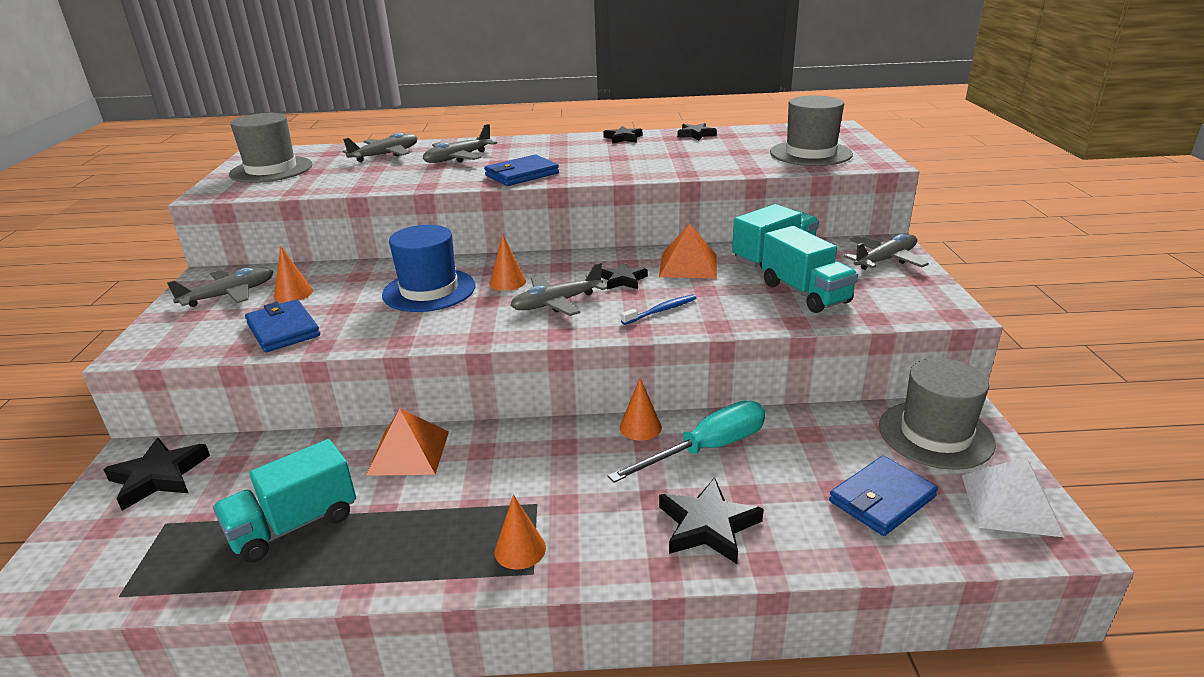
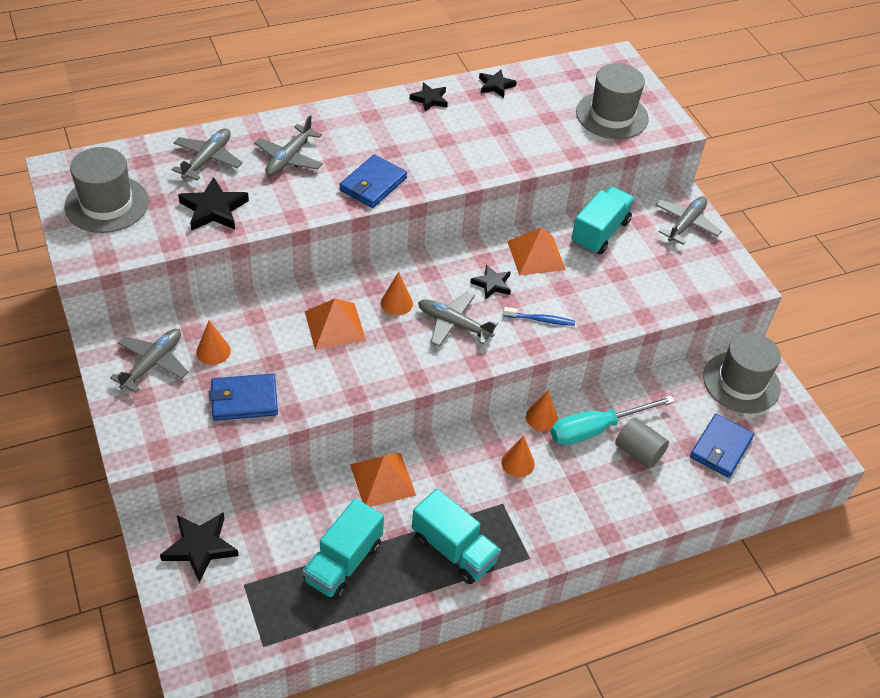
camera: 25 degrees left, 20 degrees up
(283, 329) = (244, 400): blue wallet -> blue wallet turned 45 degrees counterclockwise
(429, 290) = (335, 326): blue hat -> orange pyramid
(520, 549) = (512, 543): orange cone -> orange cone (518, 463)
(557, 303) = (454, 324): grey plane -> grey plane turned 75 degrees clockwise
(661, 311) = (540, 320): blue toothbrush -> blue toothbrush turned 60 degrees clockwise
(707, 449) = (596, 429): turquoise screwdriver -> turquoise screwdriver turned 150 degrees counterclockwise
(708, 526) = (622, 495): black star -> black star (213, 209)
(754, 483) = (638, 452): none -> grey cylinder
(805, 293) = (639, 279): turquoise truck -> turquoise truck (453, 549)
(1010, 505) = (795, 435): white pyramid -> none

